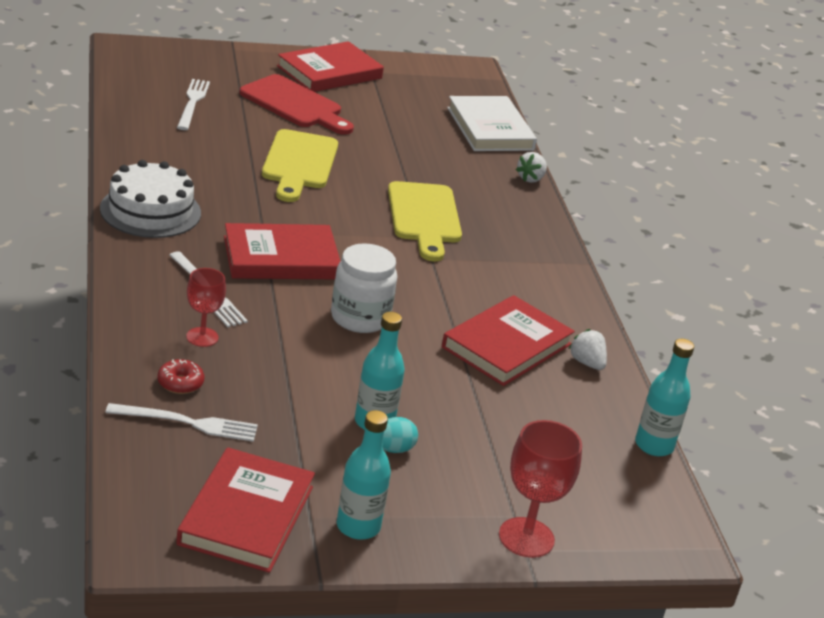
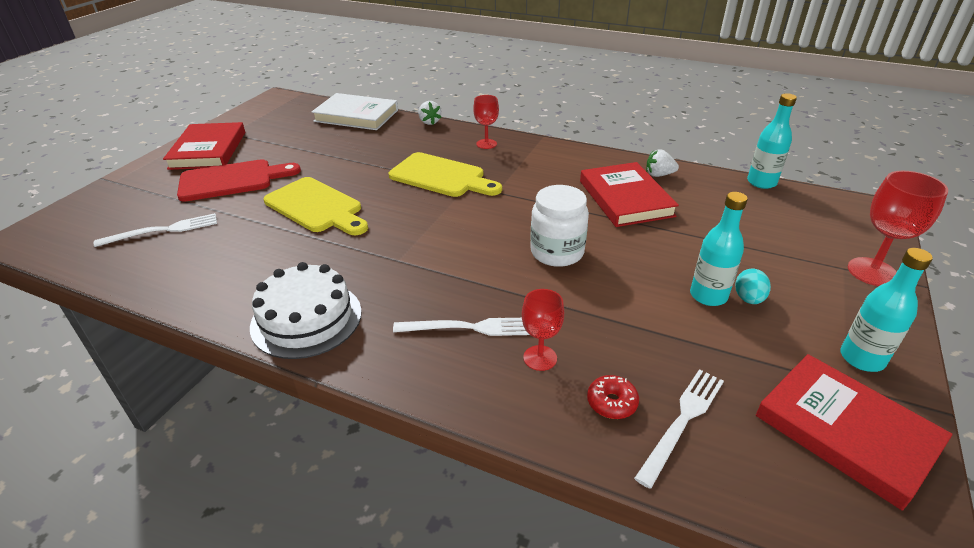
camera: 50 degrees left, 5 degrees up
(192, 103) = (163, 230): white fork -> white fork turned 120 degrees clockwise
(281, 258) = (445, 264): red book -> none
(524, 228) = (486, 144): none -> red goblet

